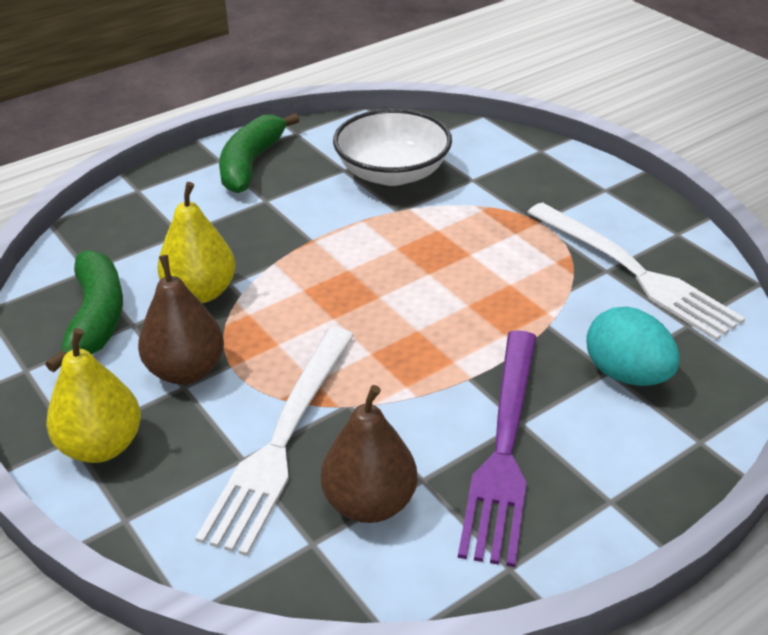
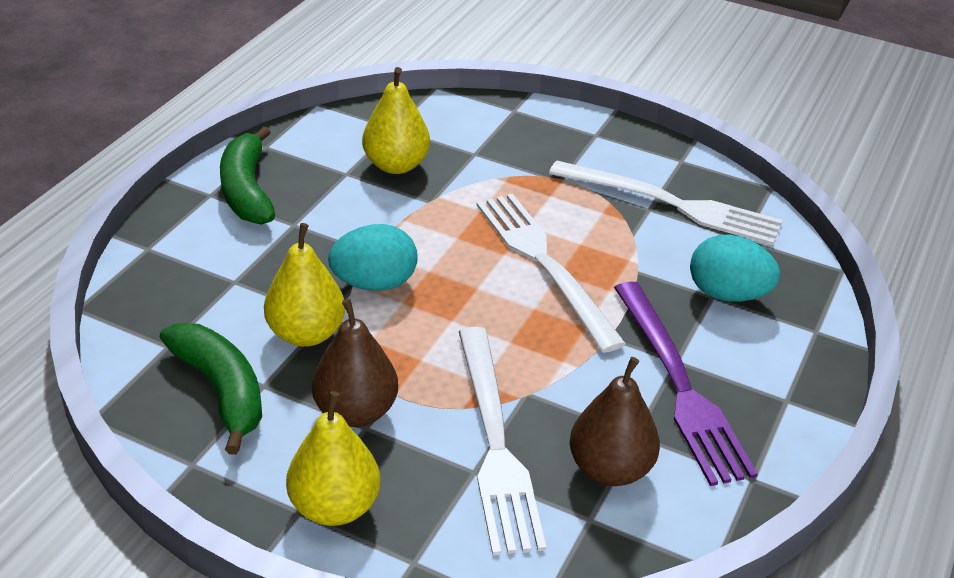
camera: 30 degrees left, 0 degrees up
(291, 267) = (374, 283): none -> turquoise egg
(392, 173) = (396, 165): white bowl -> yellow pear
(459, 293) = (544, 264): none -> white fork

